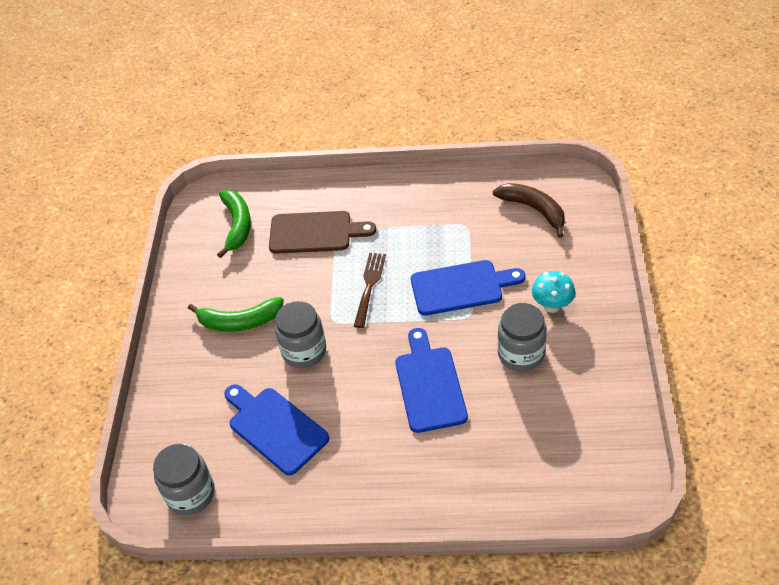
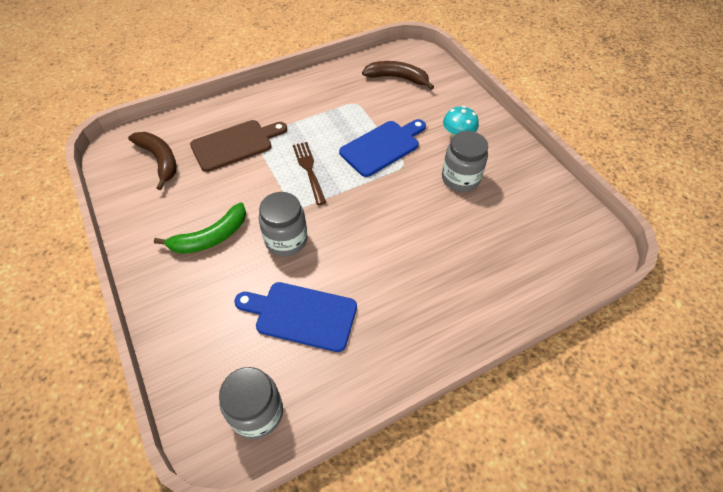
camera: 35 degrees left, 5 degrees up
(237, 225) = (160, 160): green banana -> brown banana
(429, 385) = (409, 227): blue cutting board -> none

